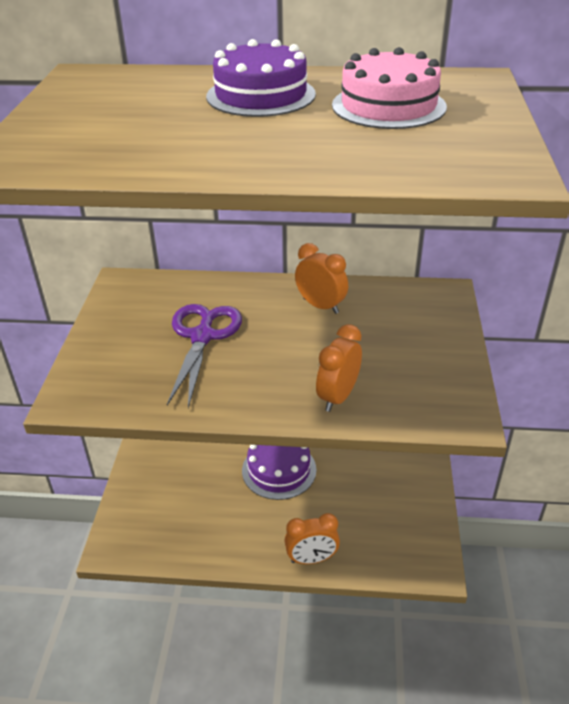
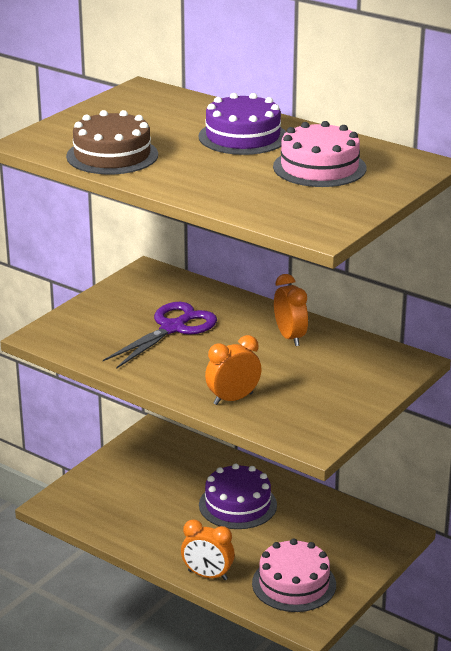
camera: 30 degrees right, 10 degrees down
(136, 152) = (112, 155): none -> brown cake
(389, 530) = (294, 584): none -> pink cake

